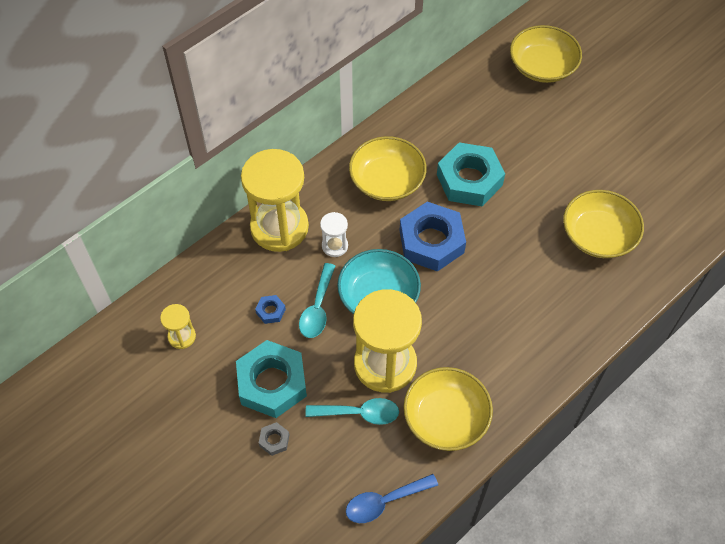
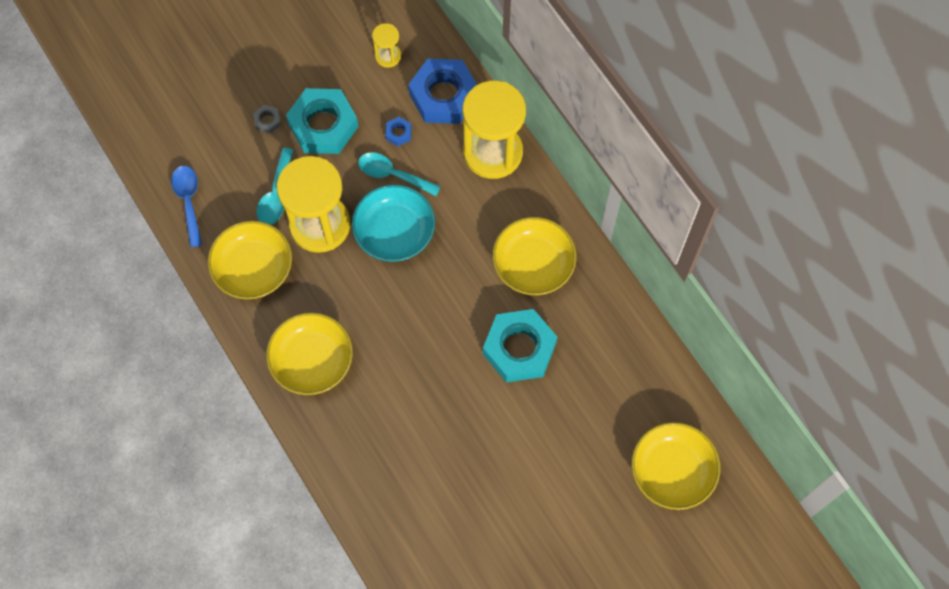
camera: 100 degrees right, 10 degrees up
(335, 246) = (461, 200): white hourglass -> none
(431, 241) = (448, 294): blue nut -> blue nut (443, 96)
(598, 235) = (422, 467): yellow bowl -> yellow bowl (312, 360)

